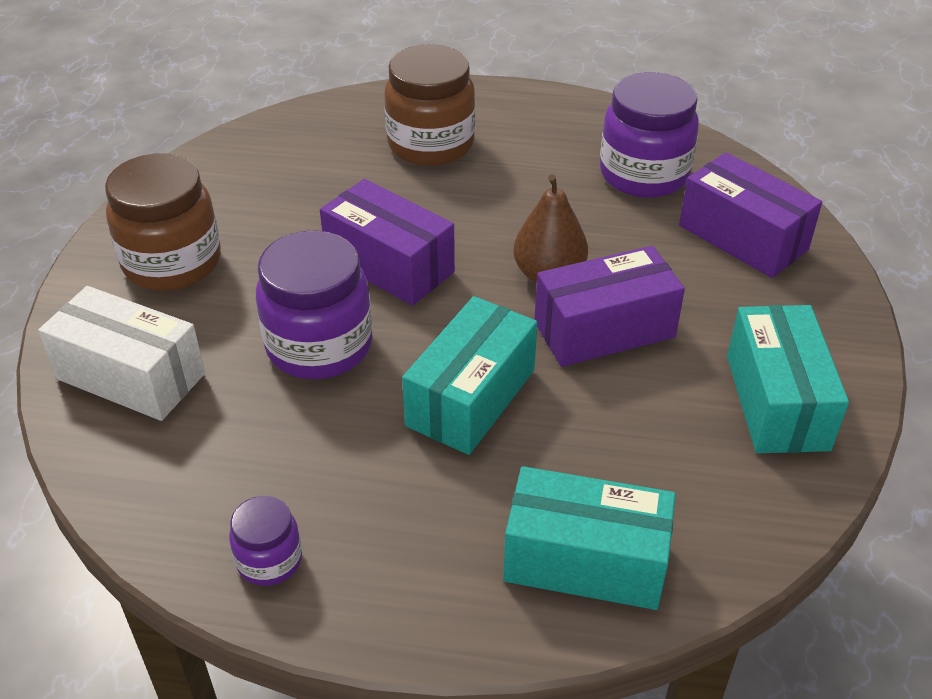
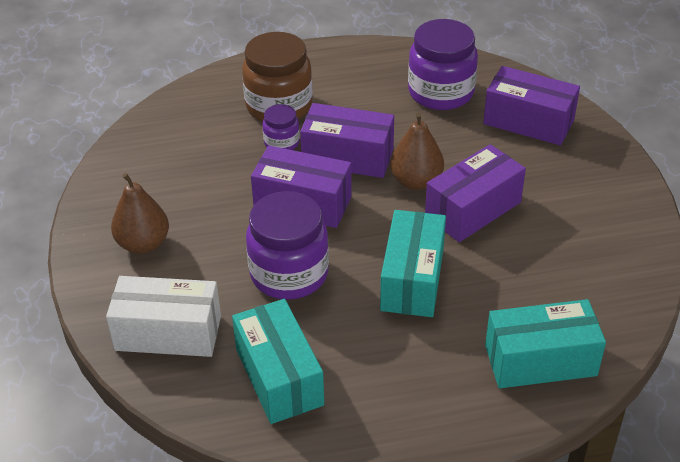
camera: 20 degrees left, 0 degrees up
(172, 263) = (143, 244): brown jar -> brown pear
(269, 560) = (344, 423): purple jar -> purple jar (281, 143)
(479, 223) = (348, 157): none -> purple box
(777, 402) = (603, 227): turquoise box -> turquoise box (279, 377)

